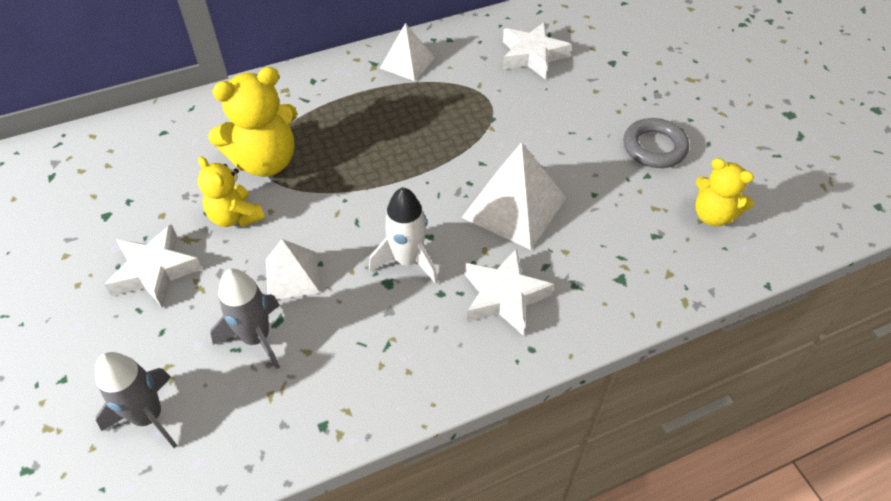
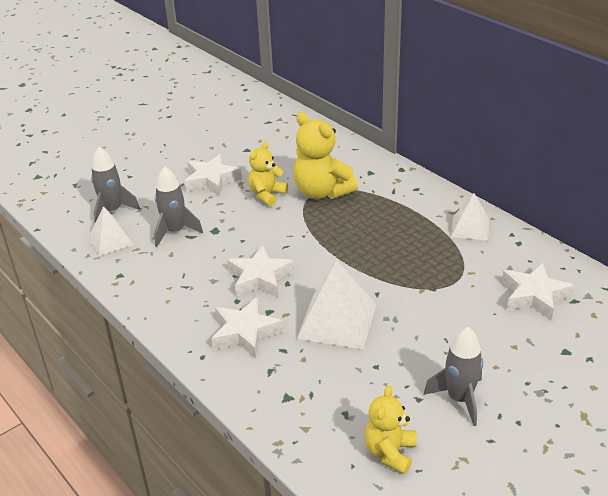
camera: 75 degrees right, 15 degrees down
(292, 275) = (227, 231): white pyramid -> white pyramid (111, 240)
(408, 261) = (260, 278): white rocket -> white star
(654, 147) = (459, 399): grey ring -> grey rocket

